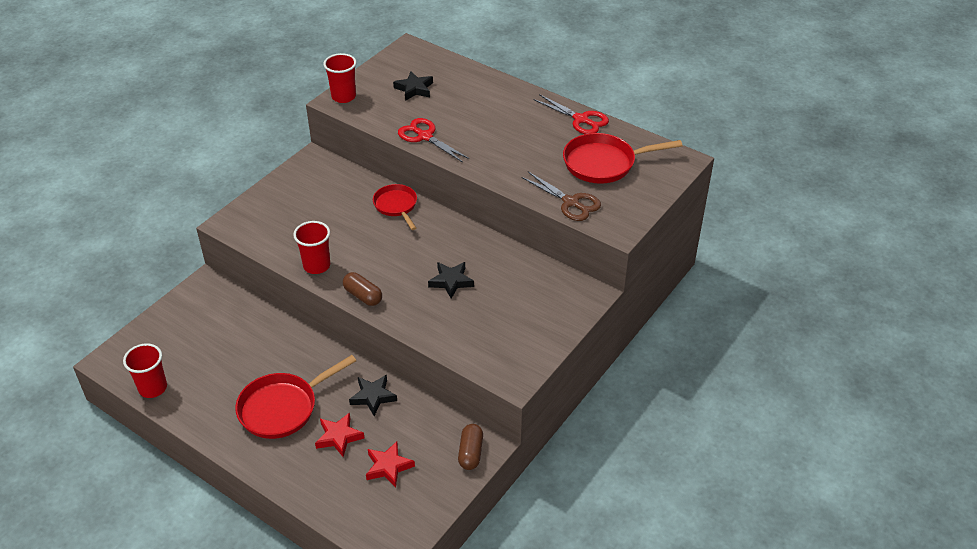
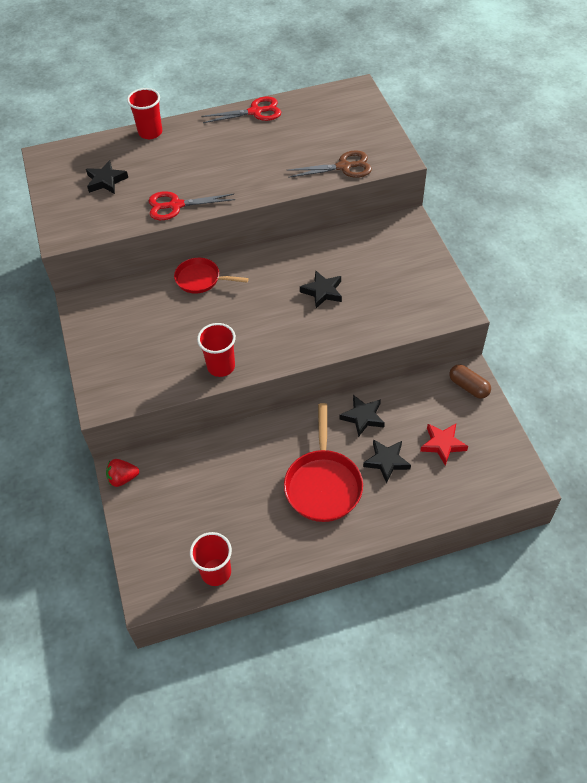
camera: 50 degrees left, 10 degrees up
(199, 288) = (123, 478): none -> red strawberry
(339, 437) = (386, 461): red star -> black star
(343, 97) = (62, 228): red cup -> red cup (150, 132)
(363, 296) = (286, 354): brown capsule -> none
(603, 163) = (318, 127): red pan -> none

